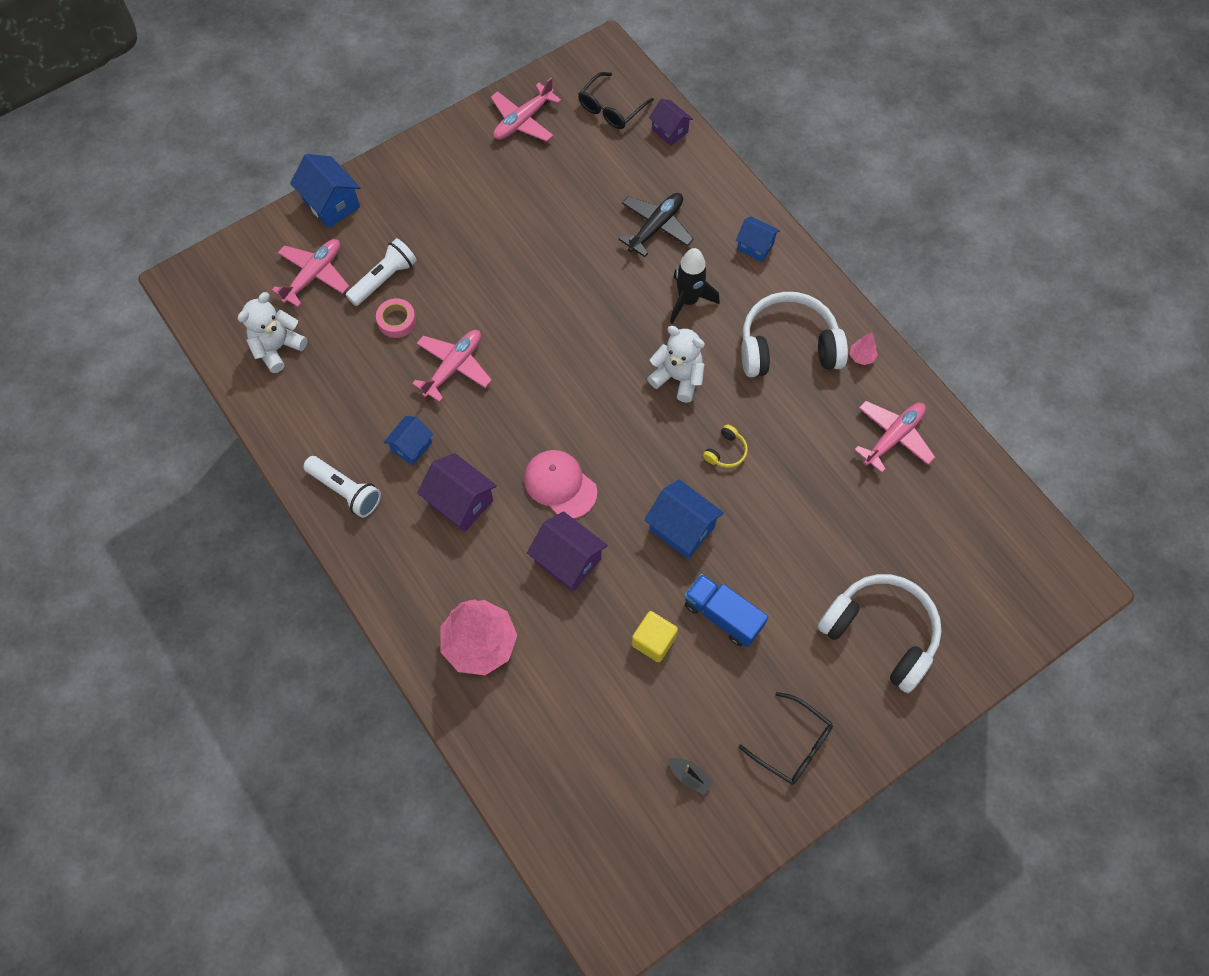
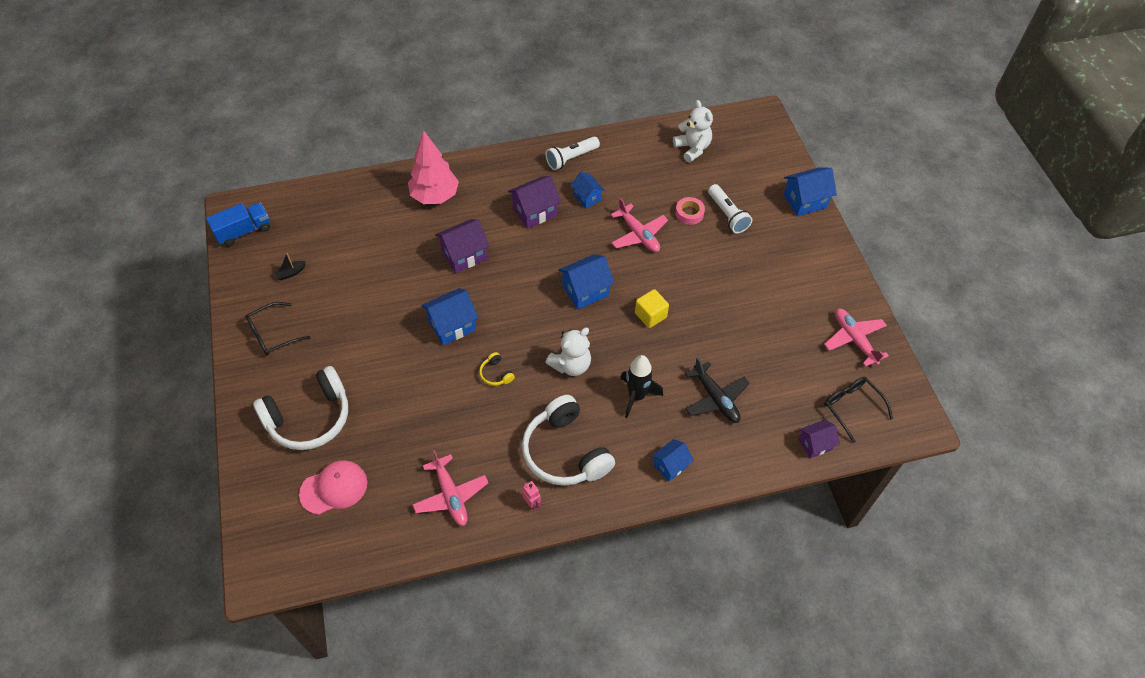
camera: 110 degrees right, 10 degrees down
(314, 275) = (744, 178): pink plane -> none
(560, 485) = (520, 267): pink cap -> pink cap (334, 488)
(566, 397) = (585, 291): none -> blue house
(653, 641) = (384, 283): yellow cube -> yellow cube (650, 315)
(722, 615) = (378, 327): blue truck -> blue truck (243, 231)
(788, 346) = (565, 452): white headphones -> white headphones turned 135 degrees clockwise
(861, 357) = (532, 503): pink tree -> pink robot

